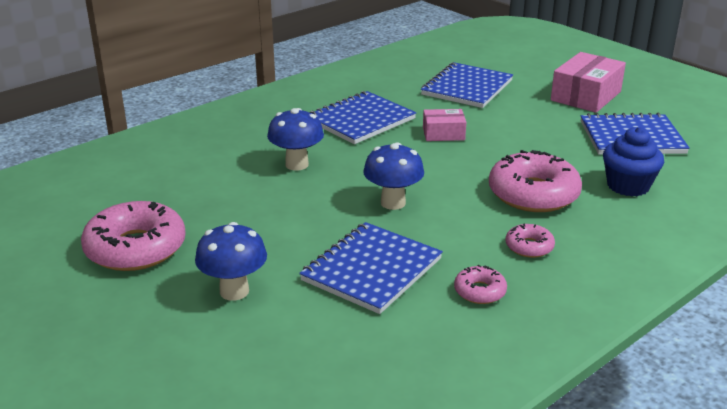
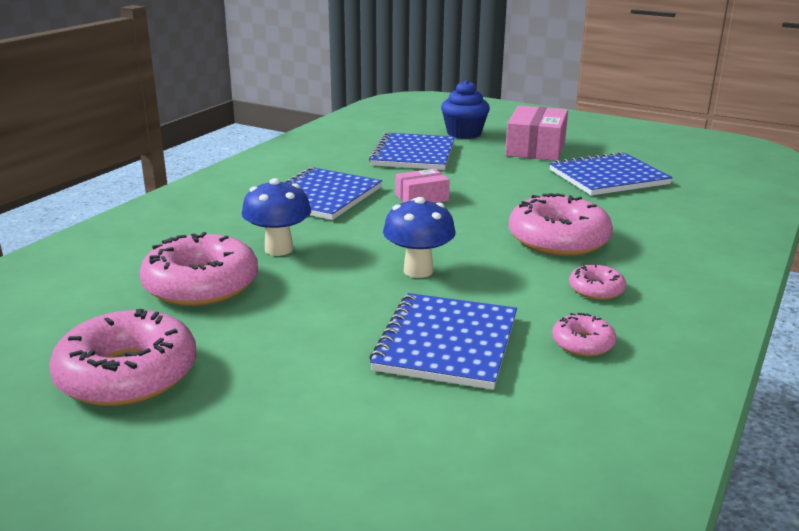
camera: 20 degrees left, 5 degrees down
(222, 186) = (201, 285): none -> pink donut
(234, 291) = (295, 400): blue mushroom -> none
(628, 186) = (642, 219): blue cupcake -> blue cupcake (464, 133)

